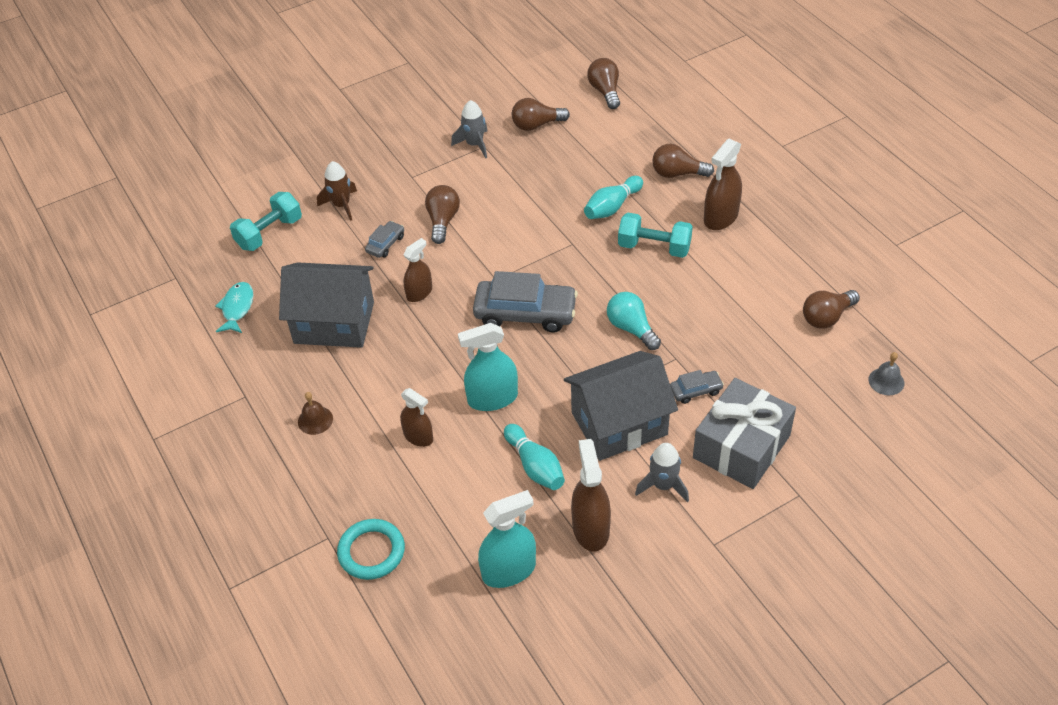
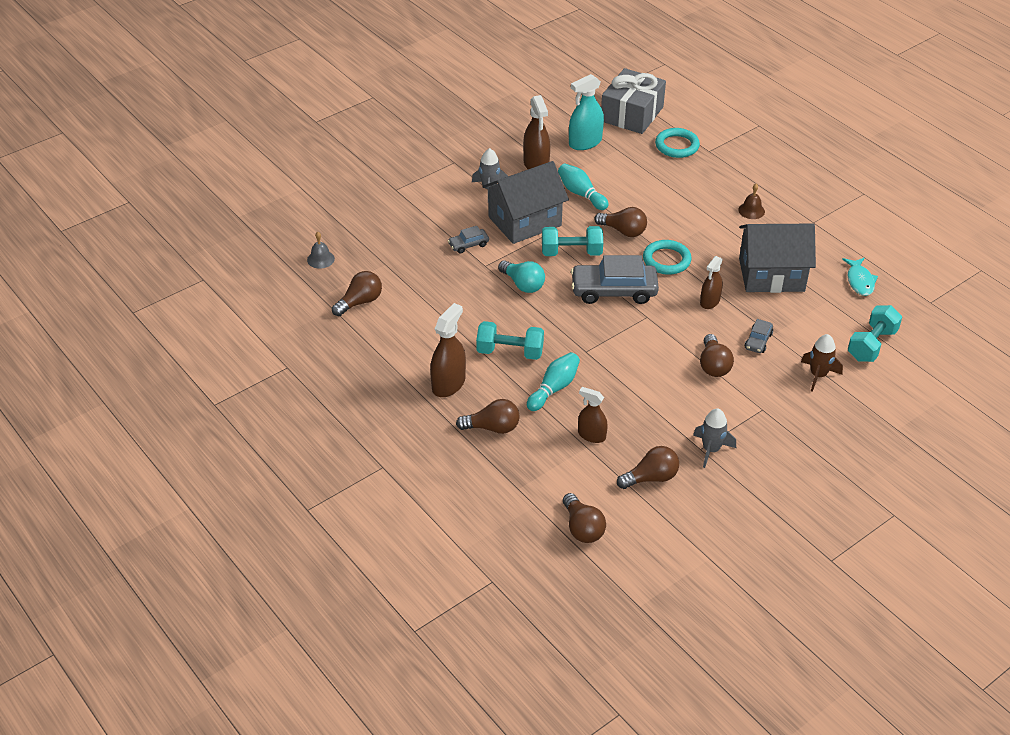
camera: 170 degrees right, 5 degrees down
(418, 436) = (670, 205): brown spray bottle -> brown spray bottle (591, 435)
(451, 351) = (666, 260): none -> turquoise ring
(492, 398) = (623, 231): turquoise spray bottle -> brown light bulb
(565, 370) = (571, 252): none -> turquoise dumbbell
(741, 446) = (434, 213): grey gift -> grey gift (631, 114)

